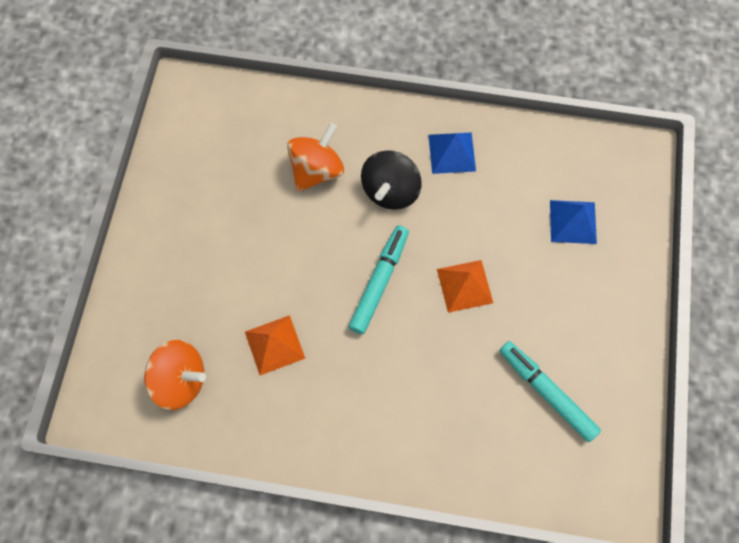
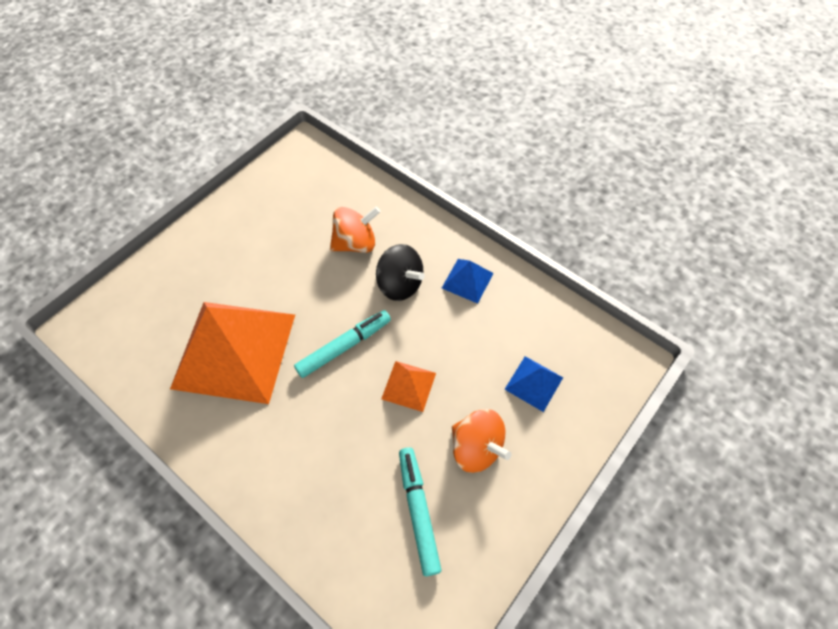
camera: 30 degrees right, 10 degrees down
(181, 380) = (152, 339): orange spinning top -> orange spinning top (476, 448)
(274, 345) = (234, 350): orange pyramid -> orange pyramid, size x2.34
(390, 191) = (400, 284): black spinning top -> black spinning top turned 105 degrees counterclockwise

